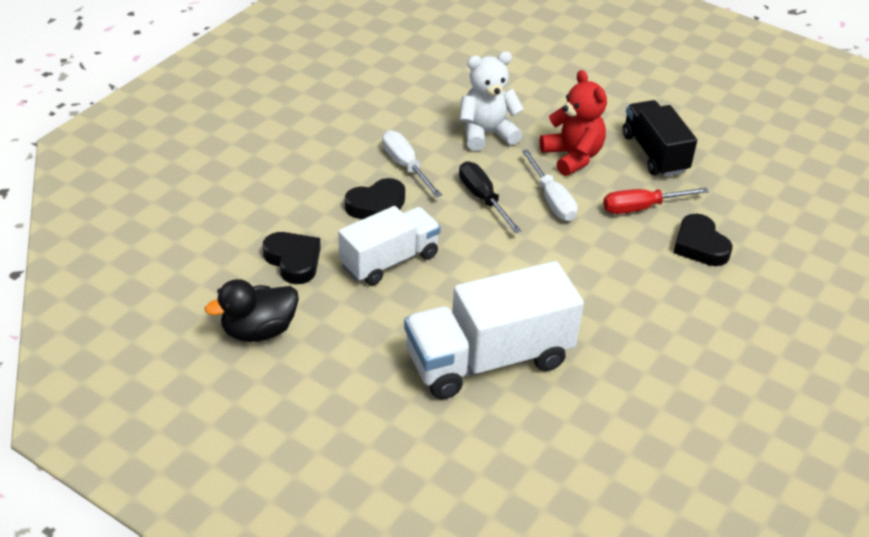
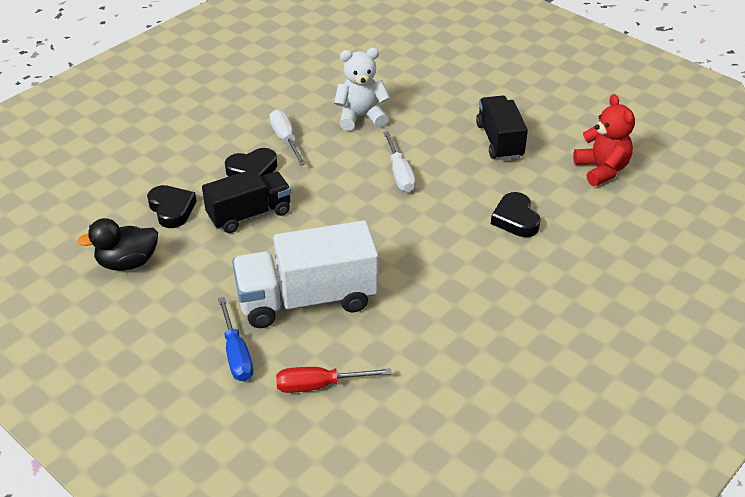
camera: 10 degrees right, 0 degrees up
(389, 261) = (249, 214): white truck -> black truck
(424, 433) = (236, 354): none -> blue screwdriver
(482, 198) = (341, 169): black screwdriver -> none
(572, 157) = (428, 140): red teddy bear -> red teddy bear (602, 170)
(641, 208) = (474, 185): red screwdriver -> red screwdriver (319, 385)

